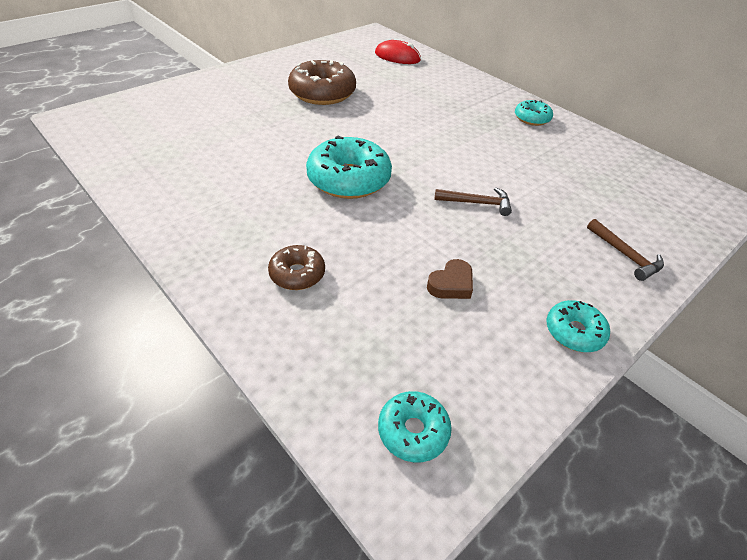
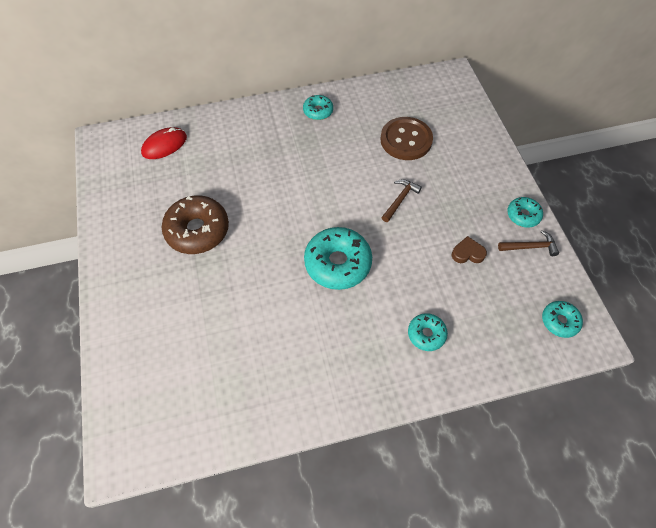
camera: 60 degrees left, 15 degrees up
(297, 274) = (426, 334): brown donut -> turquoise donut
(451, 284) = (467, 253): brown heart -> brown heart turned 75 degrees counterclockwise
(570, 186) = (406, 140): none -> brown button
(625, 255) = (478, 155): brown hammer -> brown hammer (530, 247)

